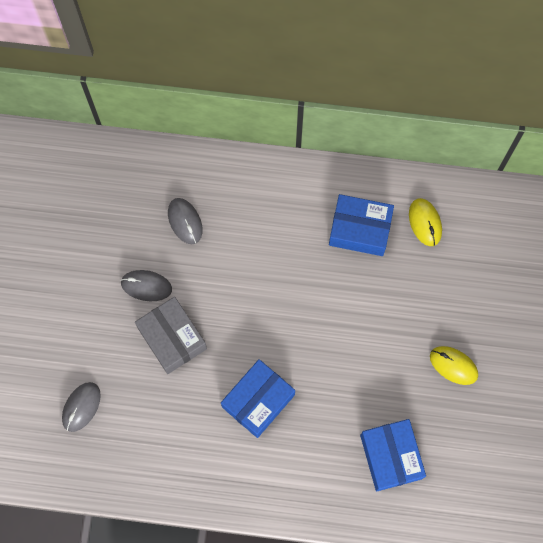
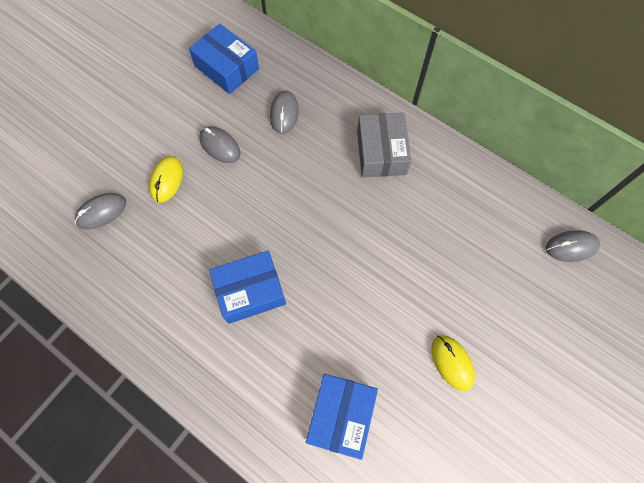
camera: 30 degrees right, 5 degrees down
(172, 338) = (212, 198): grey box -> grey box (381, 152)
(360, 229) = (430, 194): blue box -> blue box (227, 67)
(425, 223) = (493, 219): yellow mouse -> yellow mouse (167, 180)
(500, 213) = (571, 247): none -> grey mouse

